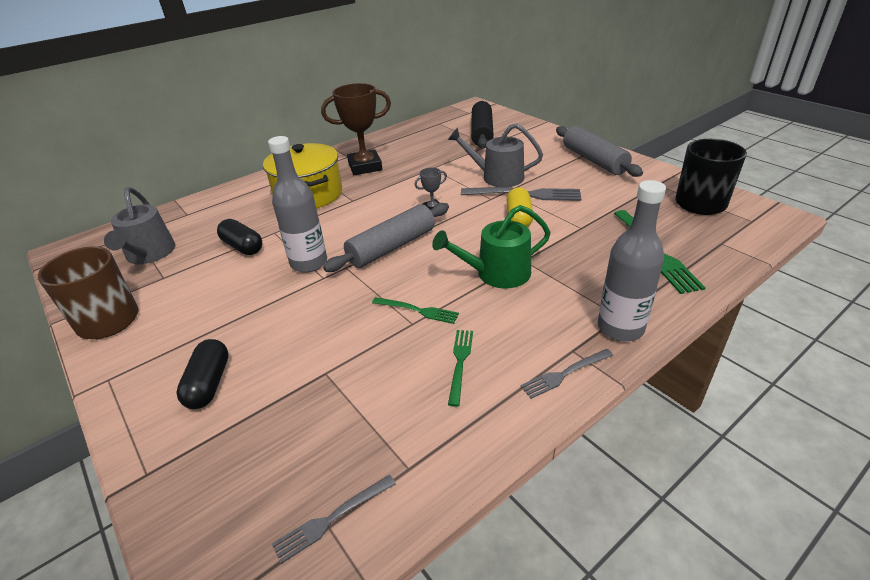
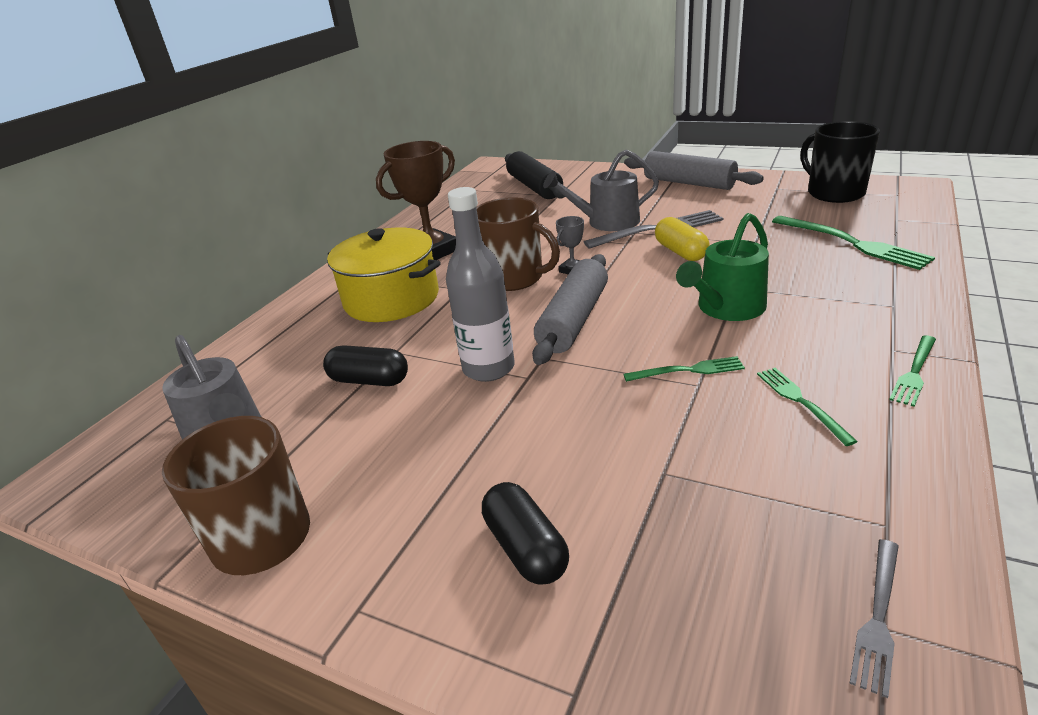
camera: 25 degrees left, 5 degrees down
(391, 203) = (515, 278): none -> brown mug
(564, 374) = (914, 372): grey fork -> green fork
(620, 328) = (908, 315): grey bottle -> none

